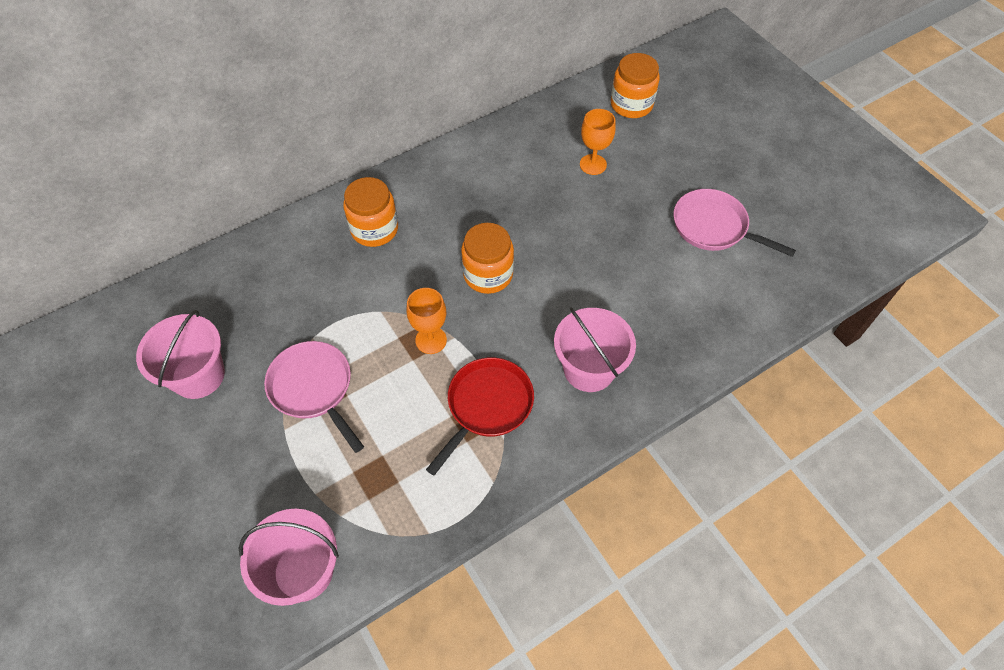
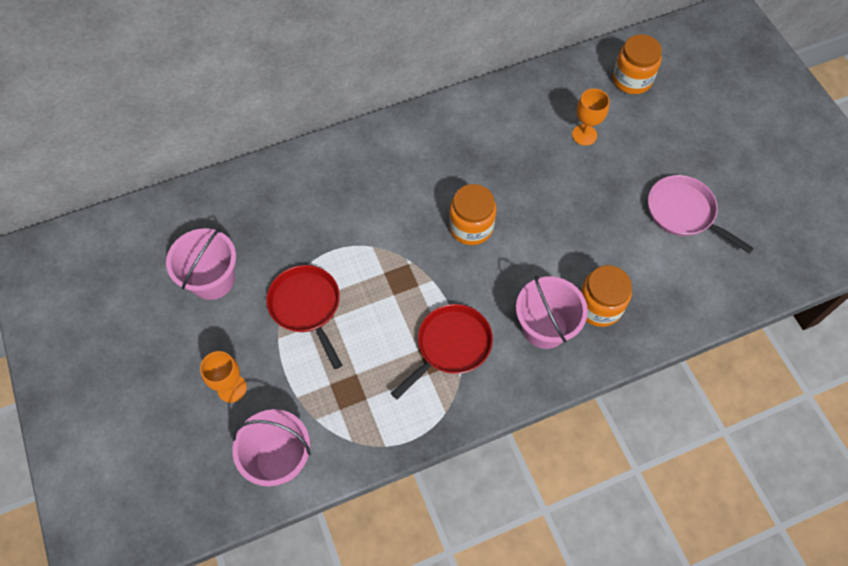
camera: 10 degrees right, 5 degrees up
(314, 388) = (307, 306): pink pan -> red pan
(374, 229) = (377, 169): orange jar -> orange jar (599, 306)
(431, 340) = (412, 279): orange goblet -> orange goblet (232, 388)

